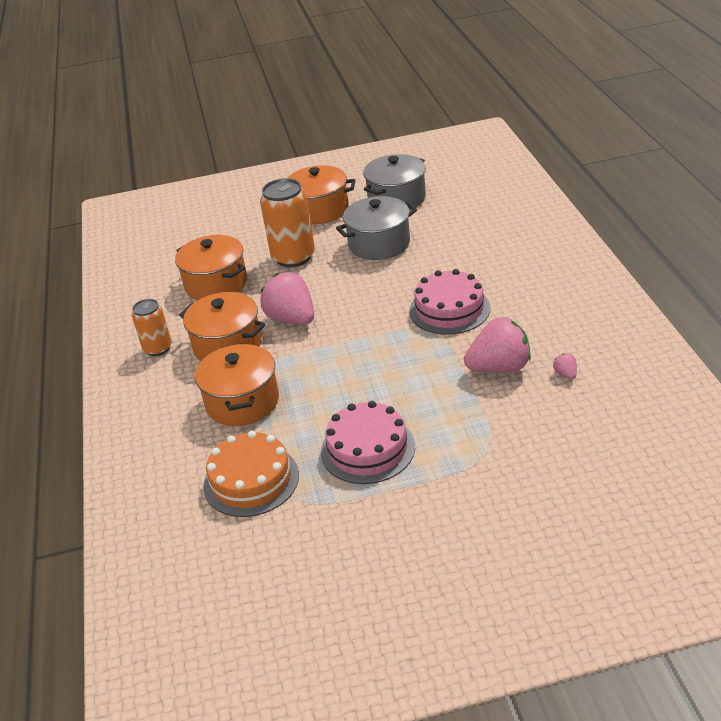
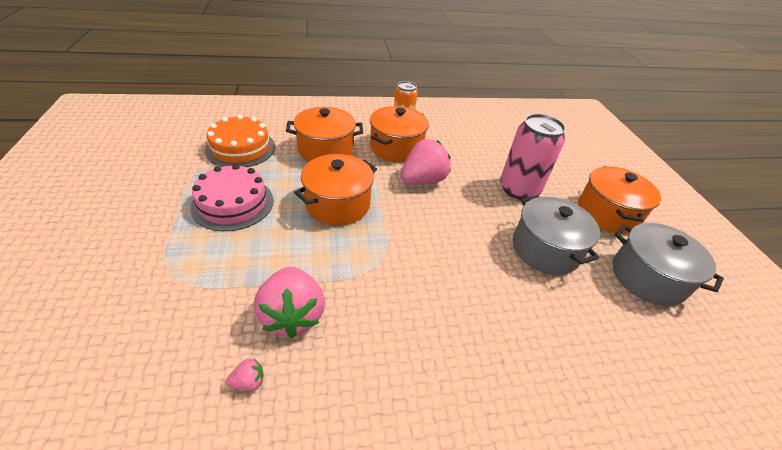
camera: 85 degrees right, 5 degrees up
(216, 284) = (480, 147): orange pot -> orange pot (338, 204)
(293, 257) = (519, 189): orange can -> pink can
(449, 309) = (412, 289): pink cake -> none

